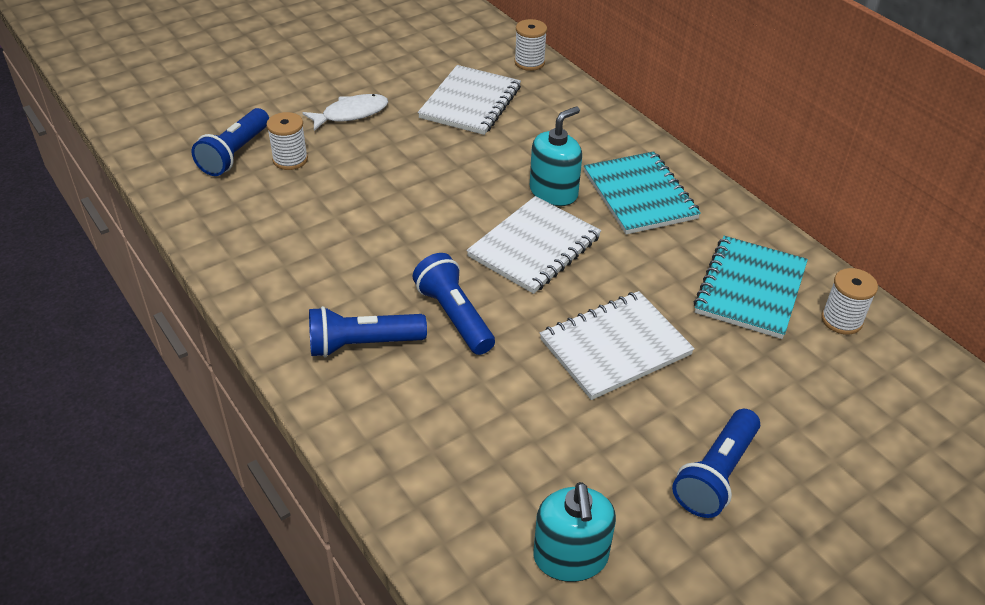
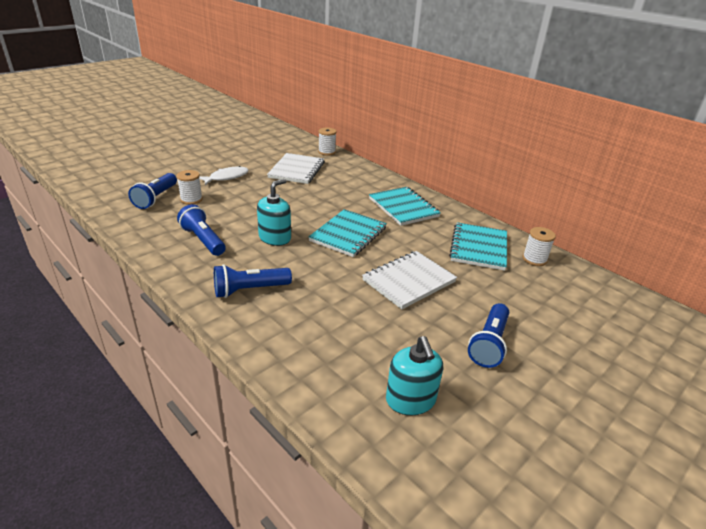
camera: 10 degrees left, 10 degrees down
(454, 316) = (306, 271): blue flashlight -> blue flashlight (203, 240)
(534, 247) = (348, 234): white notebook -> turquoise notebook
(553, 192) = (353, 208): turquoise soap dispenser -> turquoise soap dispenser (275, 238)

